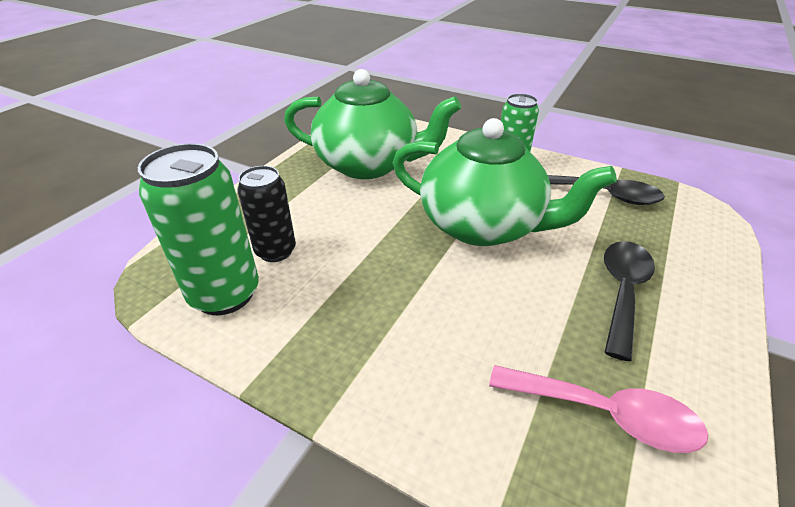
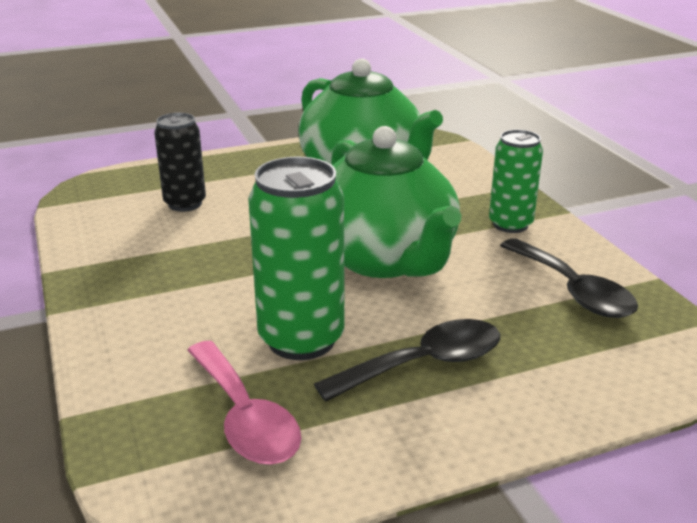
camera: 40 degrees right, 10 degrees down
(225, 294) = (113, 215): green can -> green can (301, 339)

